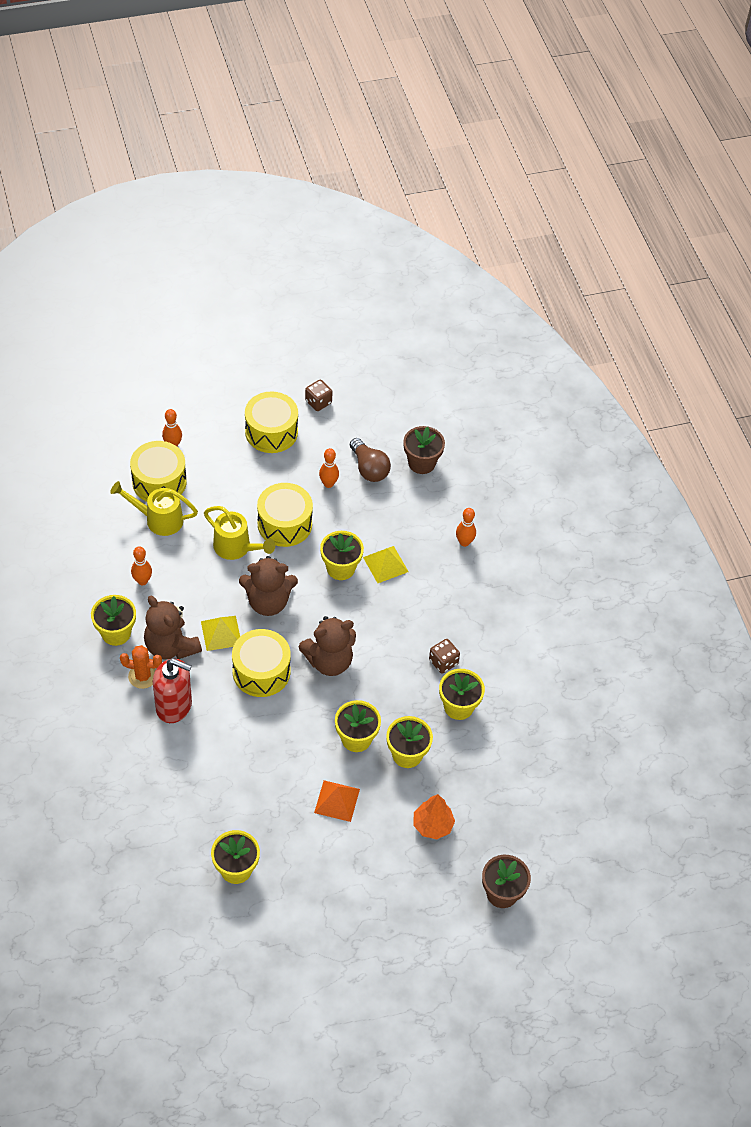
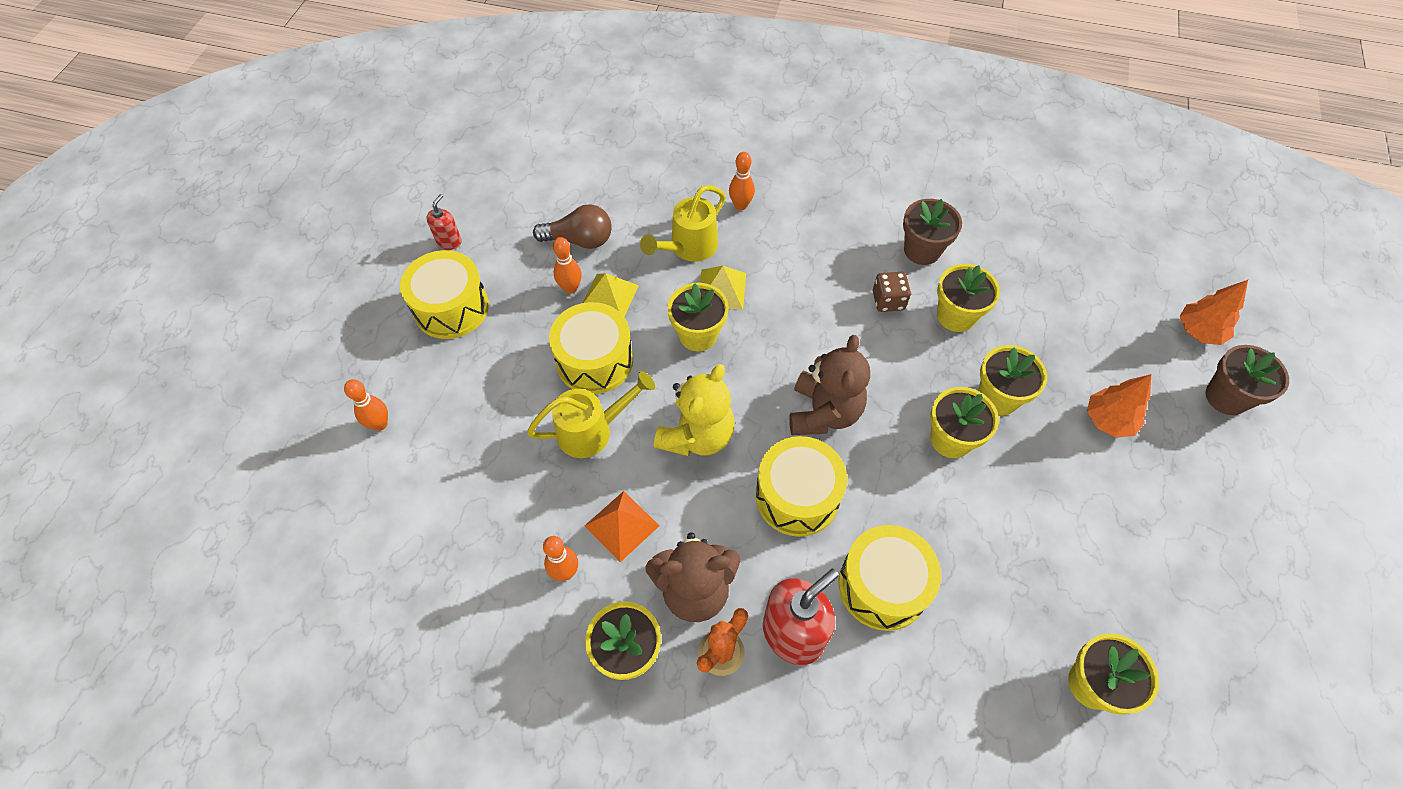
camera: 55 degrees left, 5 degrees up
(158, 519) = (482, 500): yellow watering can -> yellow watering can (689, 247)
(159, 482) = (424, 469): yellow drum -> yellow drum (882, 586)
(221, 633) = (710, 514): yellow pyramid -> yellow pyramid (609, 296)
(268, 602) = (697, 435): brown teddy bear -> yellow teddy bear
(318, 402) = (449, 241): brown dice -> red soap dispenser
(337, 801) = (1033, 505): orange pyramid -> orange pyramid (622, 525)
(421, 463) = (609, 191): brown flower pot -> brown flower pot (922, 250)
(551, 862) = (1199, 331): none -> orange tree

